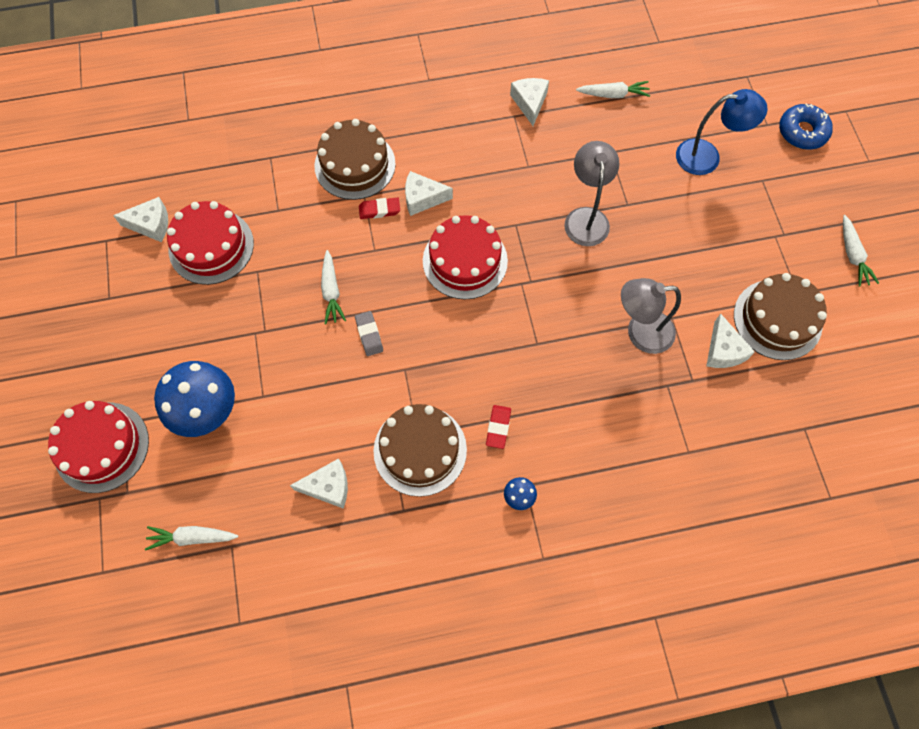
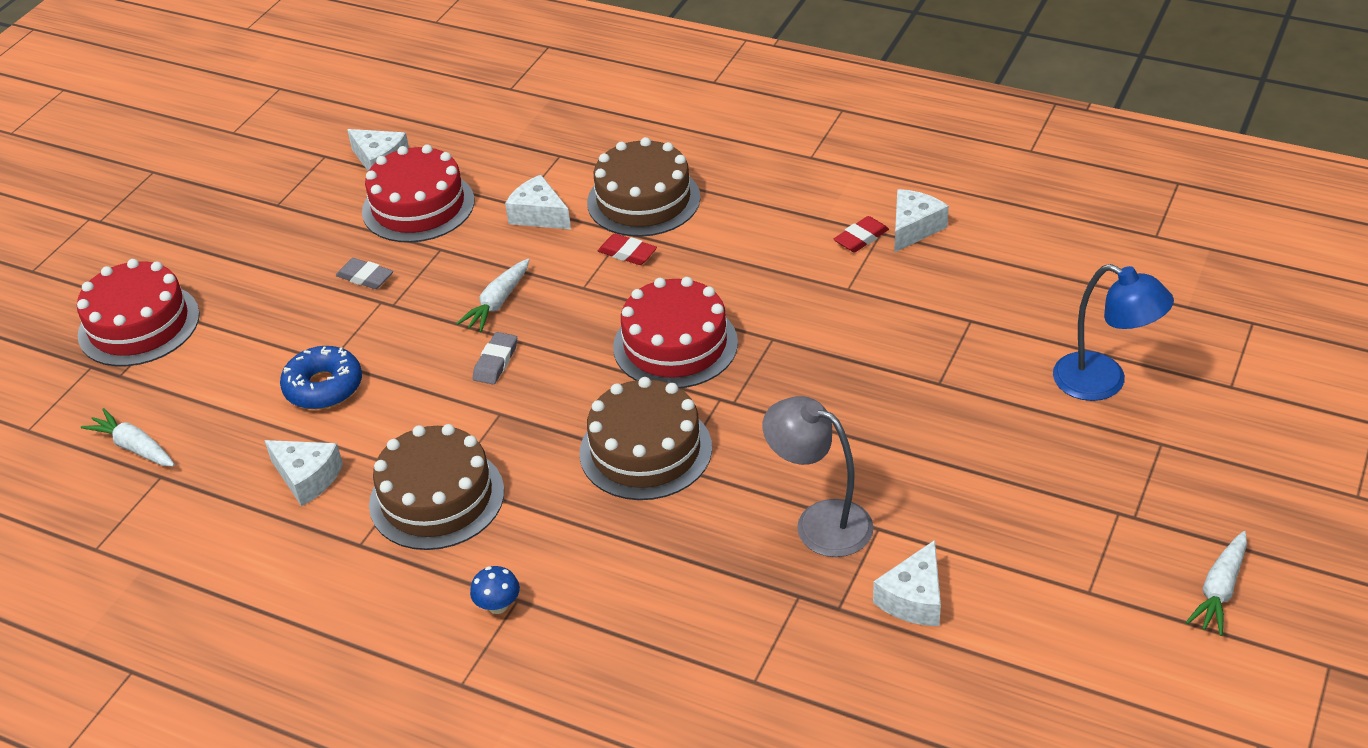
camera: 40 degrees right, 25 degrees down
(207, 411) = (263, 346): blue mushroom -> none
(226, 321) = (365, 277): none -> grey eraser
(422, 198) = (687, 264): white cheese -> white cheese (539, 215)
(498, 427) = (545, 524): red eraser -> red eraser (861, 238)
(586, 217) = (869, 371): grey lamp -> none
(613, 94) = (1034, 264): white carrot -> none
(777, 319) = (1028, 604): brown cake -> brown cake (645, 450)
(802, 132) = (1278, 417): blue donut -> blue donut (323, 387)

